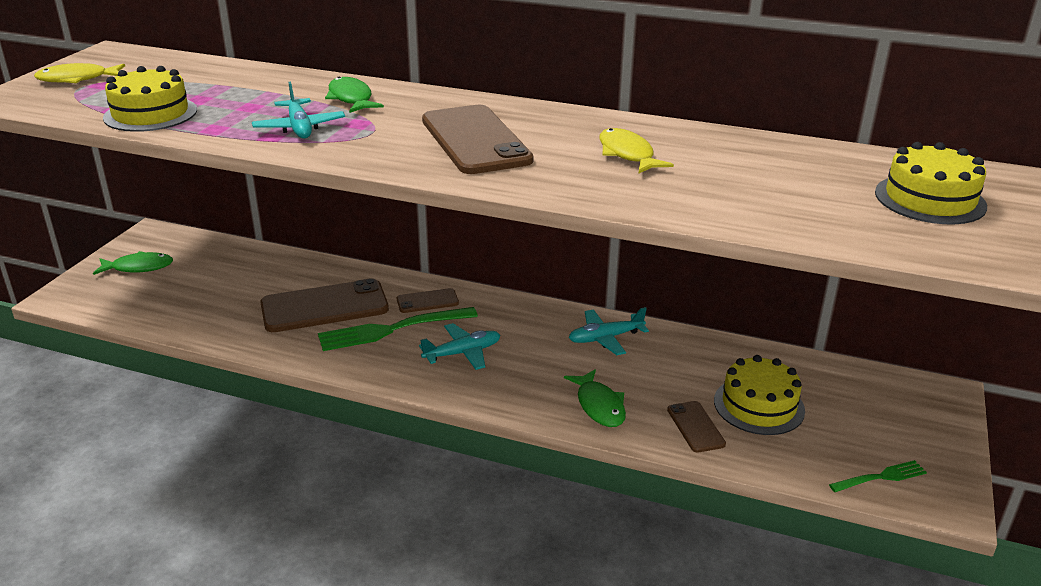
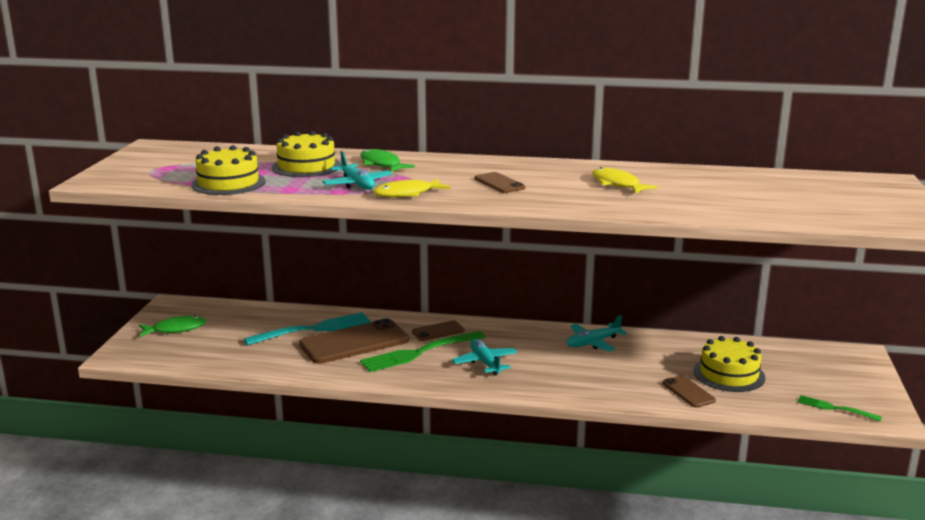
camera: 10 degrees left, 10 degrees down
(77, 79) = (143, 165): yellow fish -> yellow fish (407, 194)
(287, 283) = (313, 329): none -> turquoise fork
(462, 353) = (485, 363): turquoise plane -> turquoise plane turned 75 degrees counterclockwise
(475, 140) = (499, 183): brown phone -> brown phone, size x0.50
(599, 406) = (609, 386): green fish -> none
(881, 477) = (835, 408): green fork -> green fork turned 120 degrees counterclockwise
(930, 199) = (841, 195): yellow cake -> yellow cake (306, 166)

